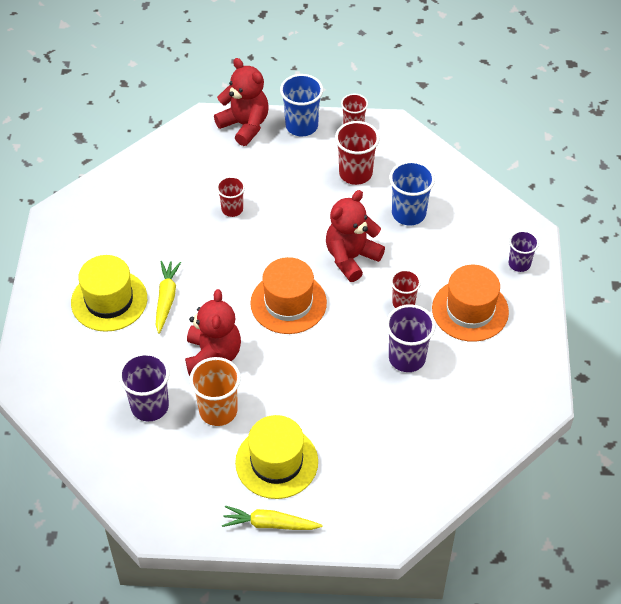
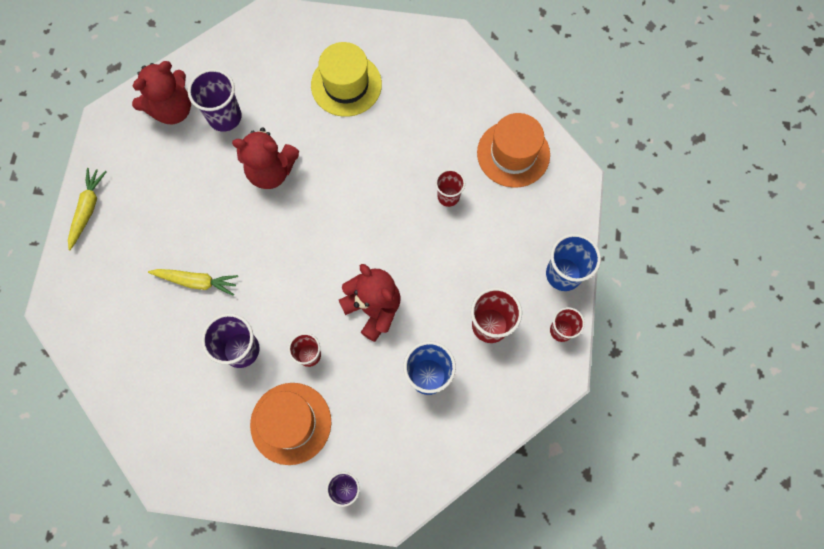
camera: 95 degrees right, 20 degrees up
(166, 299) = (341, 133): yellow carrot -> yellow carrot (196, 281)
(218, 411) = (210, 173): orange cup -> none
(245, 125) = (566, 215): red teddy bear -> red teddy bear (172, 109)
(276, 462) = (147, 219): yellow hat -> none
(288, 303) = (323, 242): orange hat -> orange hat (513, 154)

